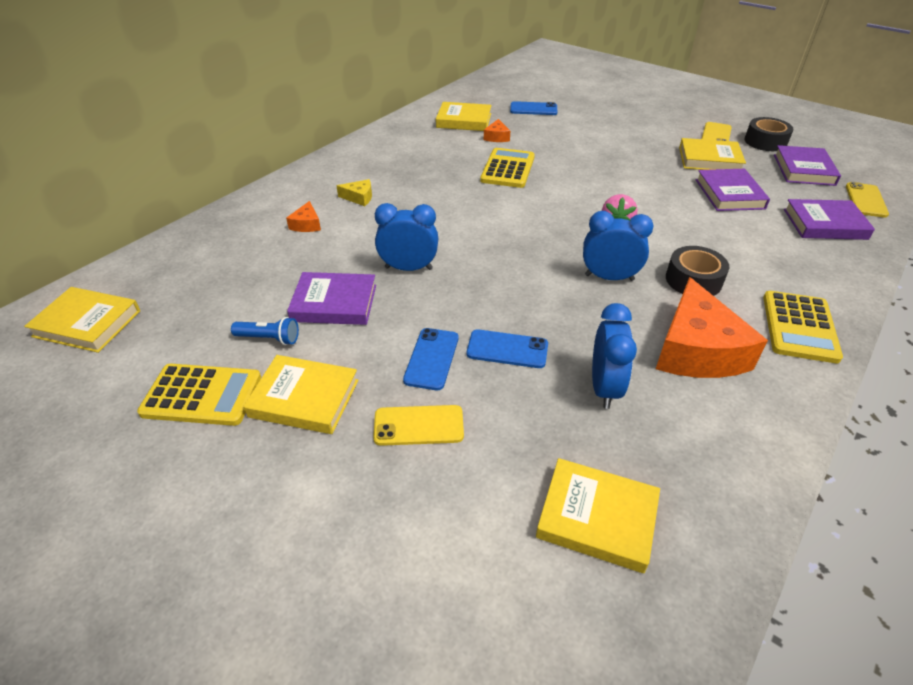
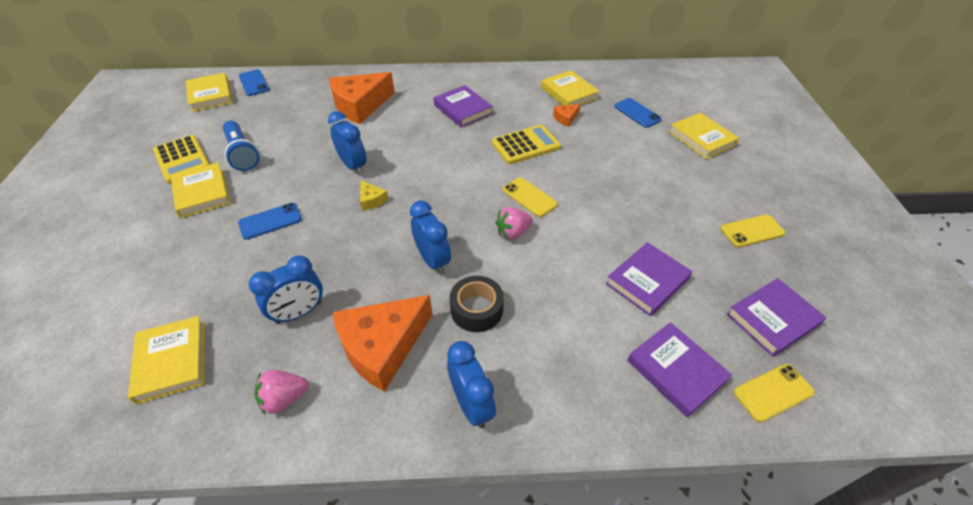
camera: 50 degrees right, 5 degrees up
(269, 339) = (242, 154): blue flashlight -> blue flashlight, size x1.65
(306, 224) = (360, 105): orange cheese -> orange cheese, size x2.32
(334, 303) = (292, 157): purple book -> purple book (463, 109)
(359, 197) = (411, 107): yellow cheese -> yellow cheese (371, 200)
(418, 425) = (207, 246): yellow phone -> yellow phone (529, 197)
(507, 349) = (305, 248): blue phone -> blue phone (254, 83)
(709, 159) = (696, 245): yellow book -> yellow book (701, 139)
(718, 439) = (284, 398): none -> pink strawberry
(765, 142) = (793, 270): black tape -> none
(799, 327) = (471, 405): yellow calculator -> blue clock

